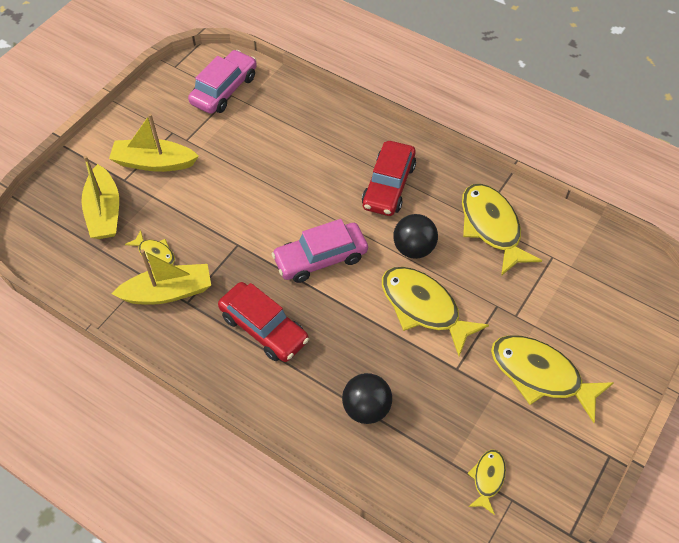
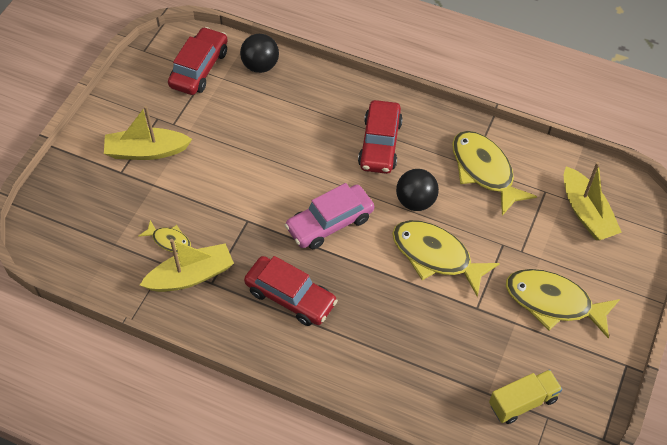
camera: 10 degrees left, 0 degrees up
(104, 212) = (109, 206): yellow boat -> yellow boat (586, 212)
(224, 90) = (199, 68): pink car -> red car
(366, 408) = (401, 356): black ball -> black ball (260, 66)
(487, 478) = (522, 402): yellow fish -> yellow truck

